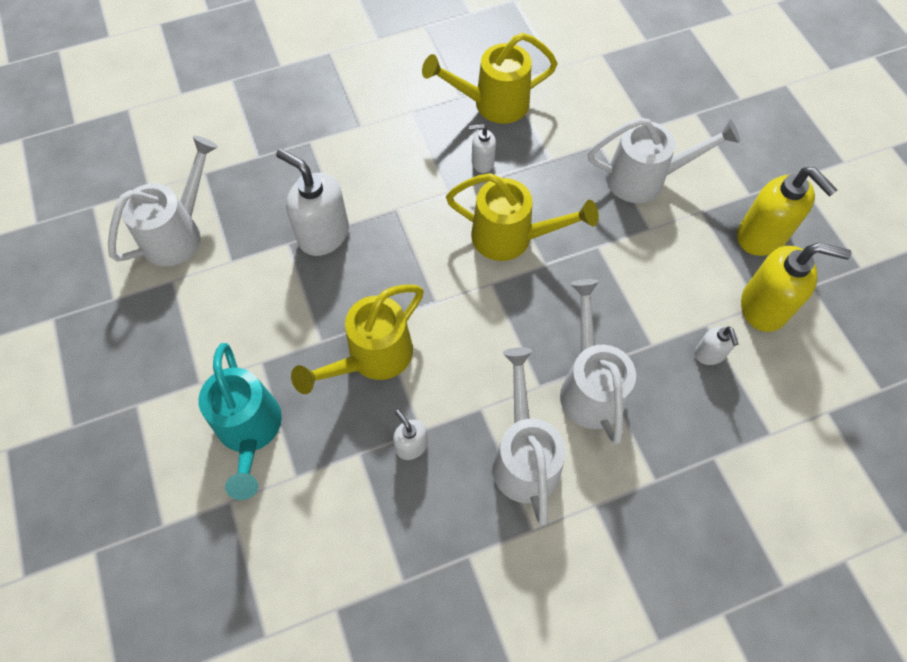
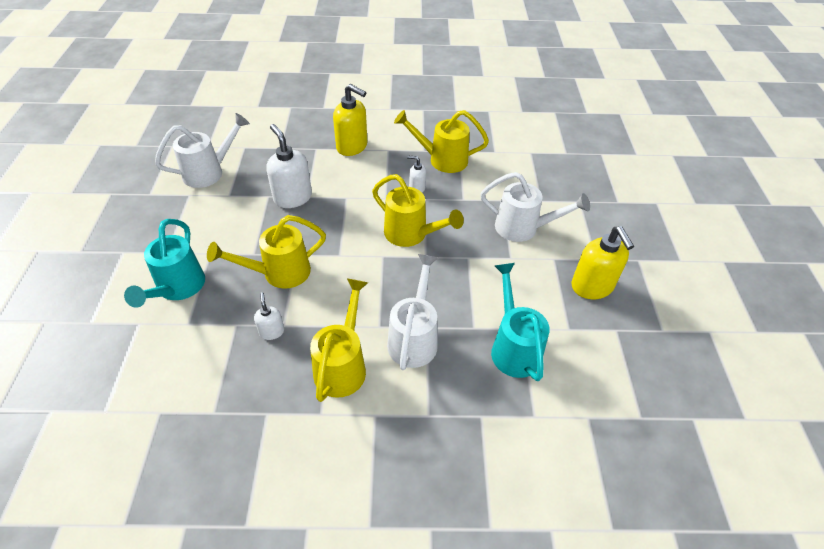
camera: 20 degrees right, 15 degrees down
(524, 457) = (342, 365): white watering can -> yellow watering can
(709, 354) = (513, 347): white soap dispenser -> turquoise watering can
(764, 307) = (571, 331): yellow soap dispenser -> yellow soap dispenser (352, 147)

